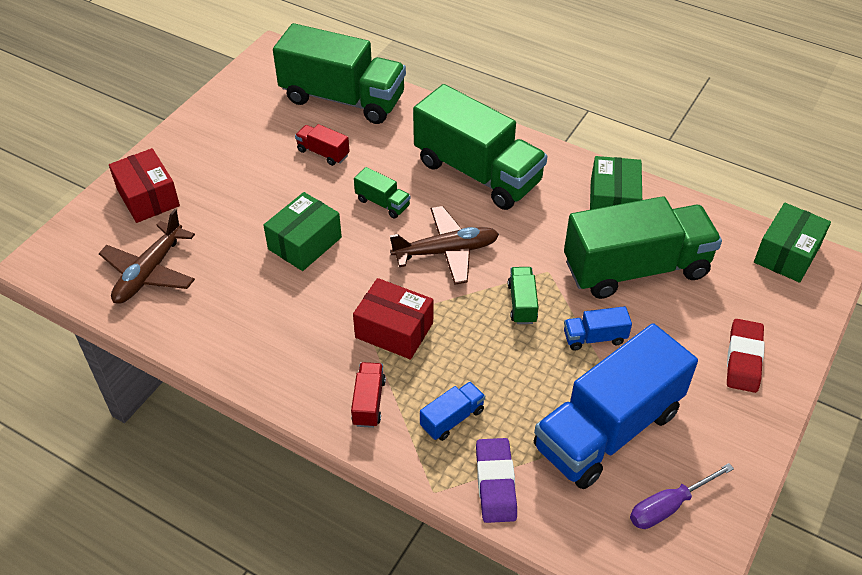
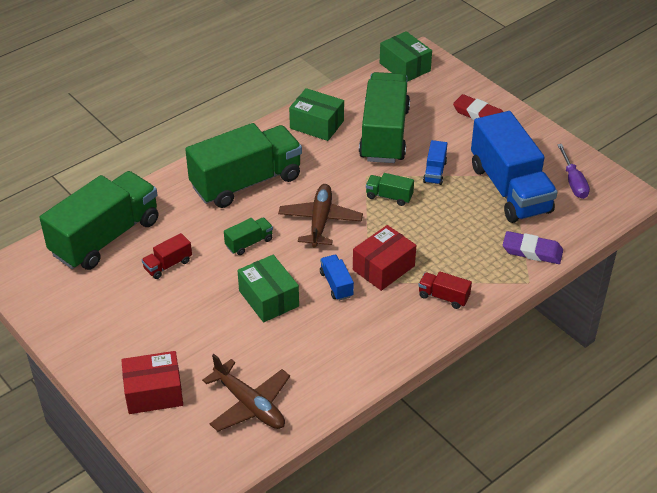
camera: 70 degrees left, 5 degrees down
(452, 418) = (474, 258): blue truck -> blue truck (336, 284)

